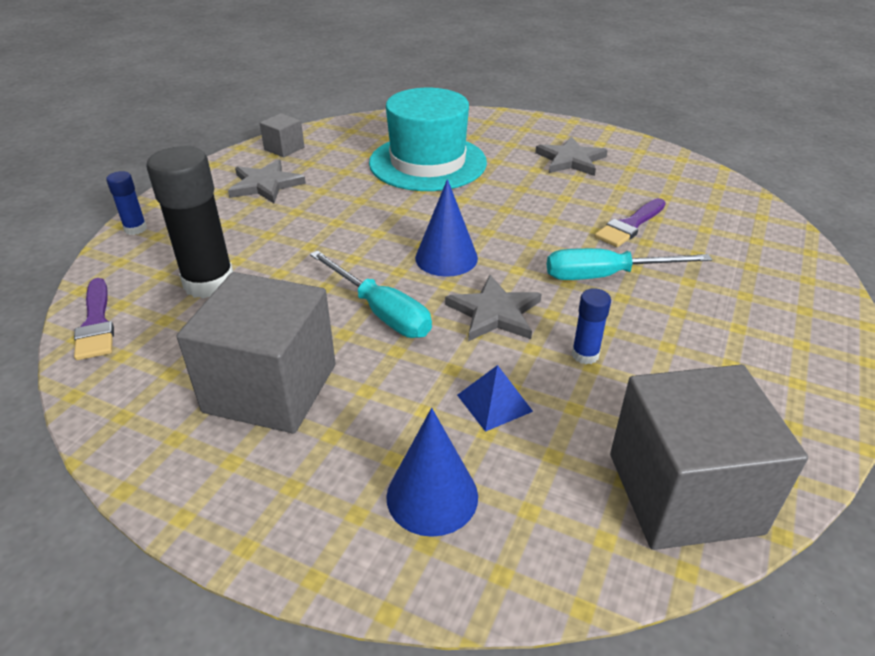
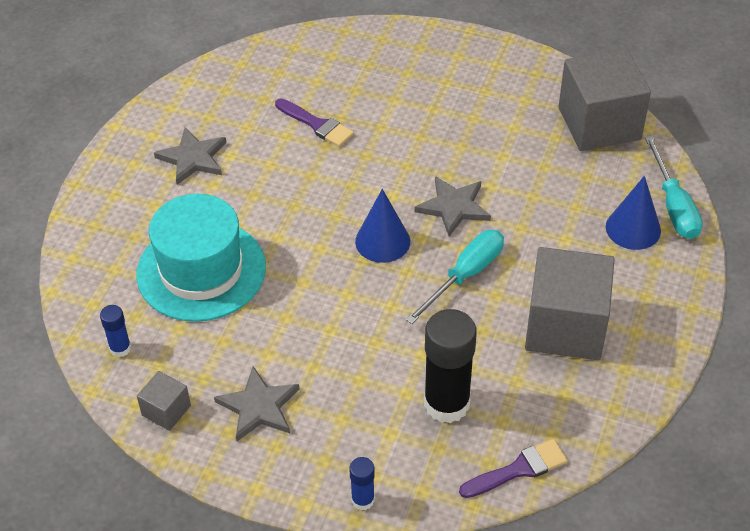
camera: 95 degrees left, 10 degrees up
(494, 403) = (550, 204): blue pyramid -> none
(585, 355) = (492, 159): blue glue stick -> blue glue stick (120, 348)
(606, 276) = (394, 143): turquoise screwdriver -> turquoise screwdriver (673, 205)

